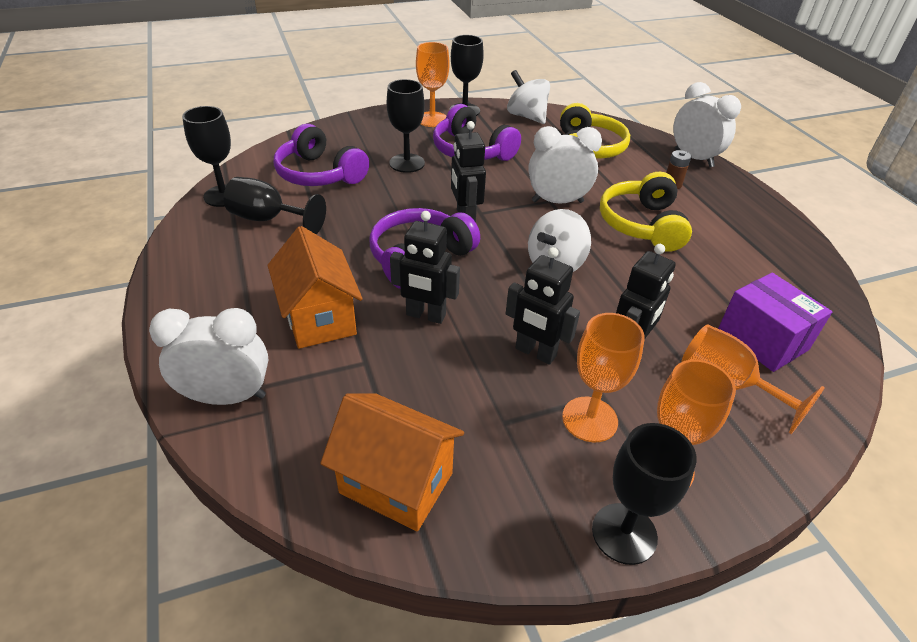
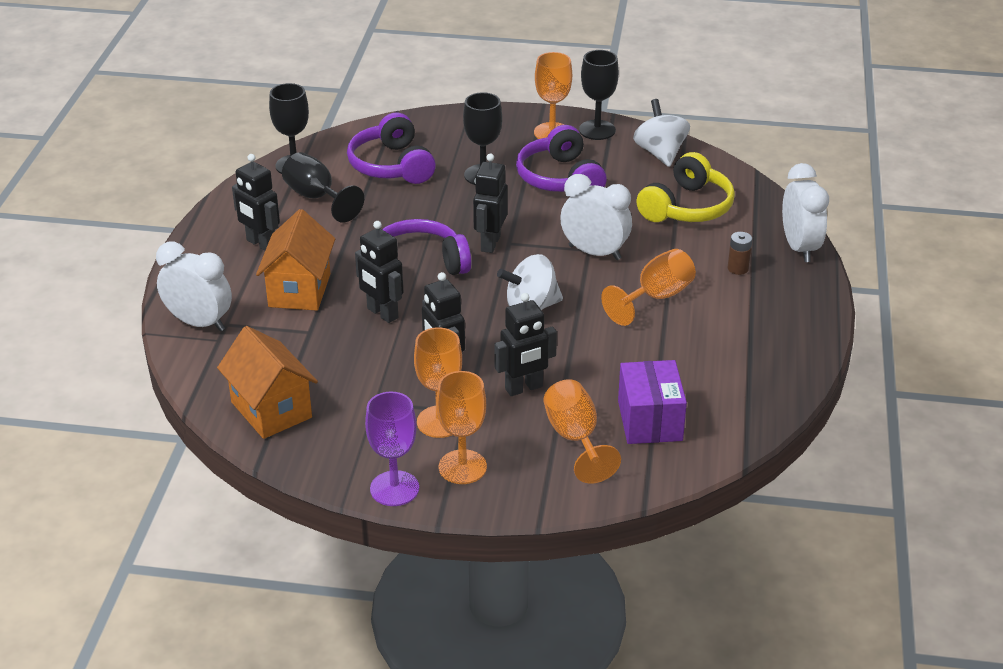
camera: 30 degrees right, 5 degrees down
(241, 281) = (261, 244): none -> black robot
(624, 533) = (394, 488): black goblet -> purple goblet
(642, 225) = (656, 297): yellow headphones -> orange goblet

